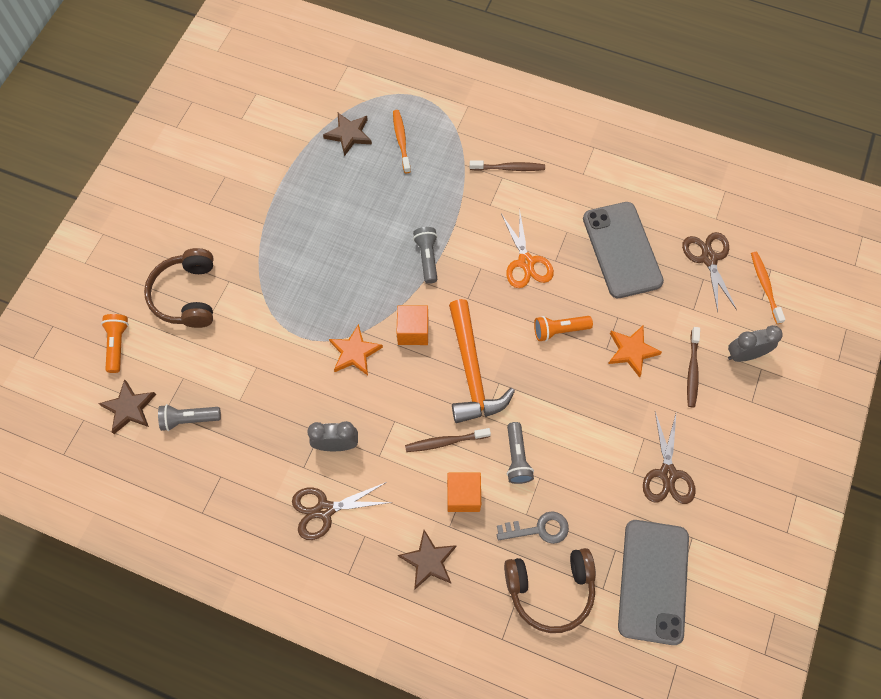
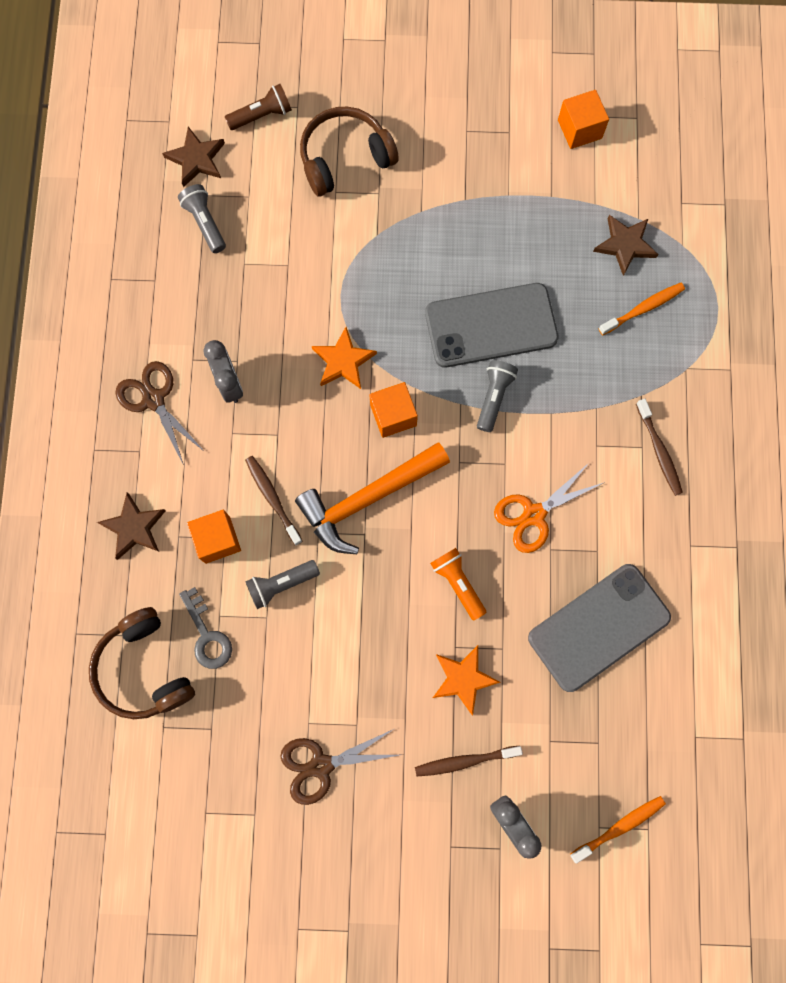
camera: 70 degrees right, 10 degrees up
(117, 345) = (262, 115): orange flashlight -> brown flashlight
(246, 131) = (579, 129): none -> orange cube
(427, 258) = (494, 397): grey flashlight -> grey flashlight turned 45 degrees counterclockwise
(653, 581) = (189, 782): grey phone -> grey phone (491, 325)
(708, 258) = (631, 742): brown scissors -> none

